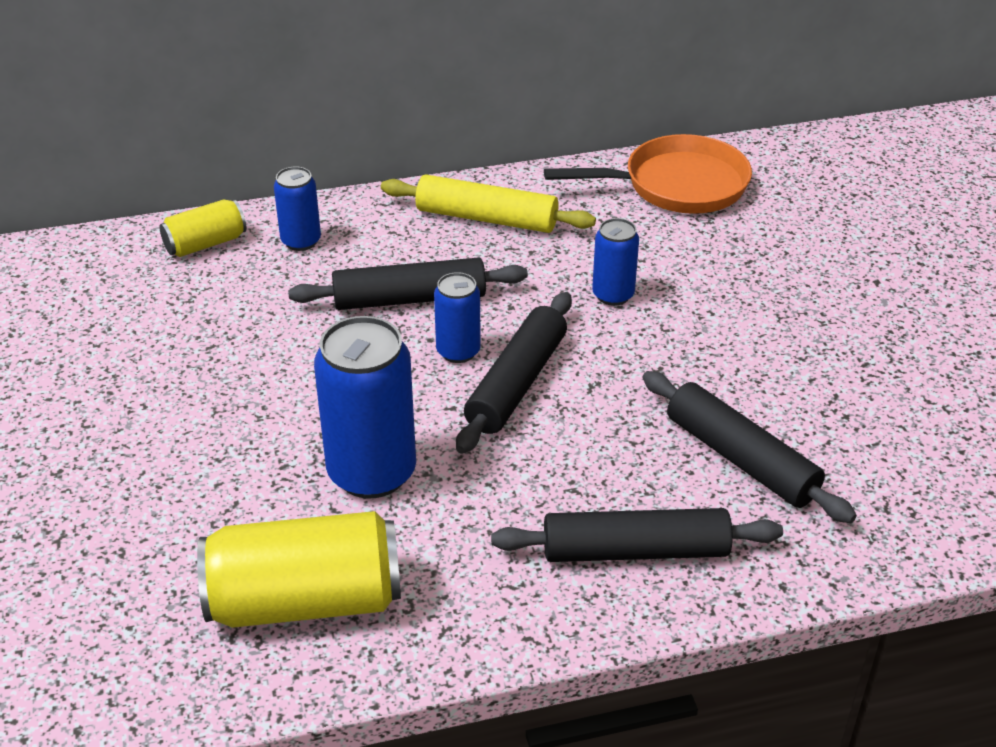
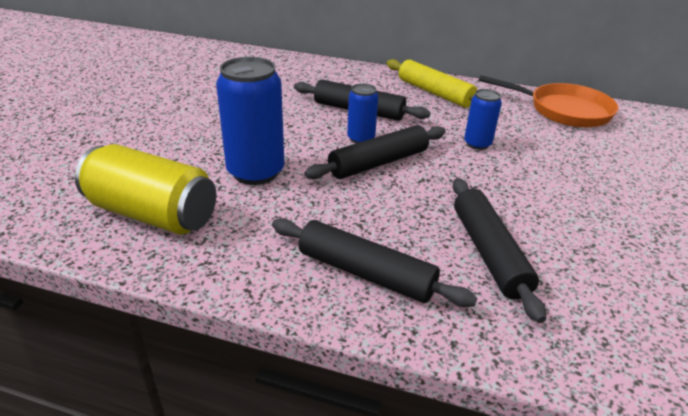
camera: 30 degrees right, 5 degrees down
(205, 244) = (285, 63): yellow can -> none
(301, 241) = (330, 75): blue can -> none

